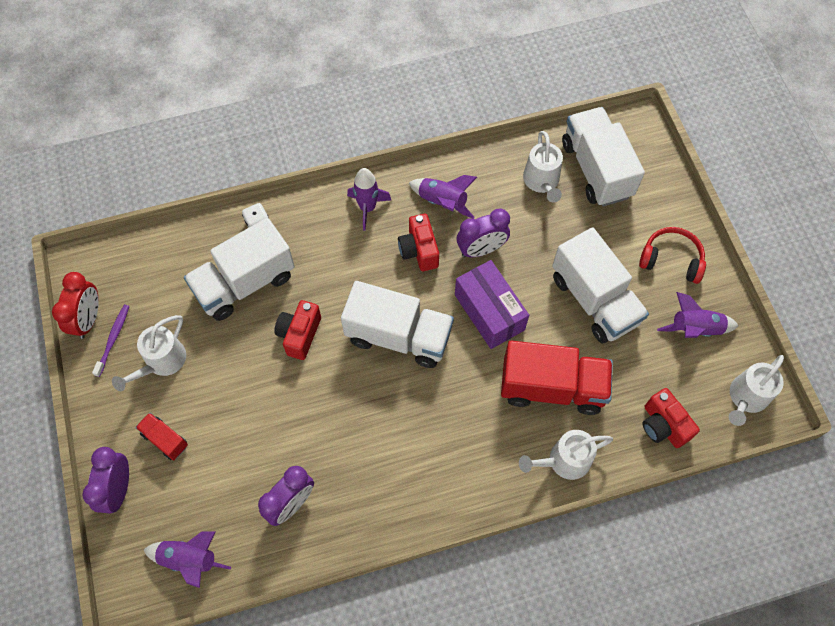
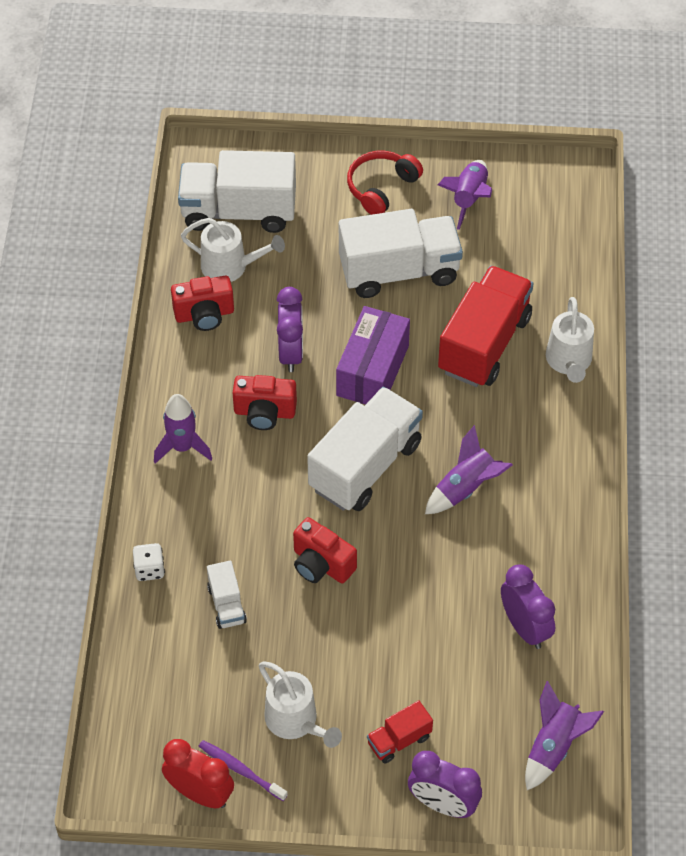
camera: 70 degrees left, 10 degrees down
(245, 283) = (227, 604): white truck -> white truck, size x0.47
(442, 202) = (211, 370): purple rocket -> purple rocket (466, 488)
(489, 312) = (372, 370): purple box -> purple box turned 60 degrees counterclockwise
(663, 425) = (562, 265): red camera -> red camera (204, 314)
(746, 398) = (560, 187): white watering can -> none

